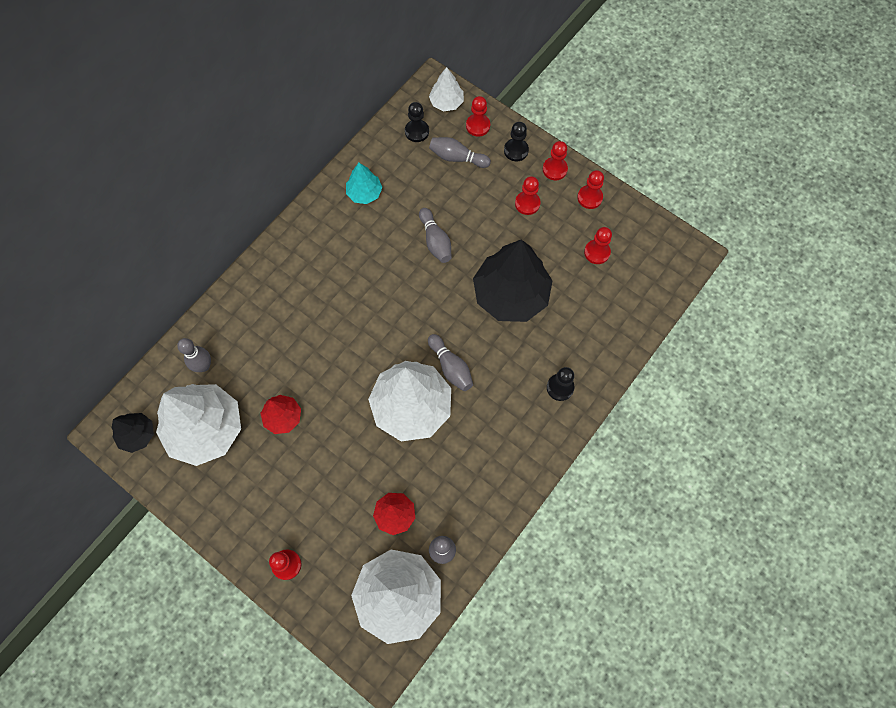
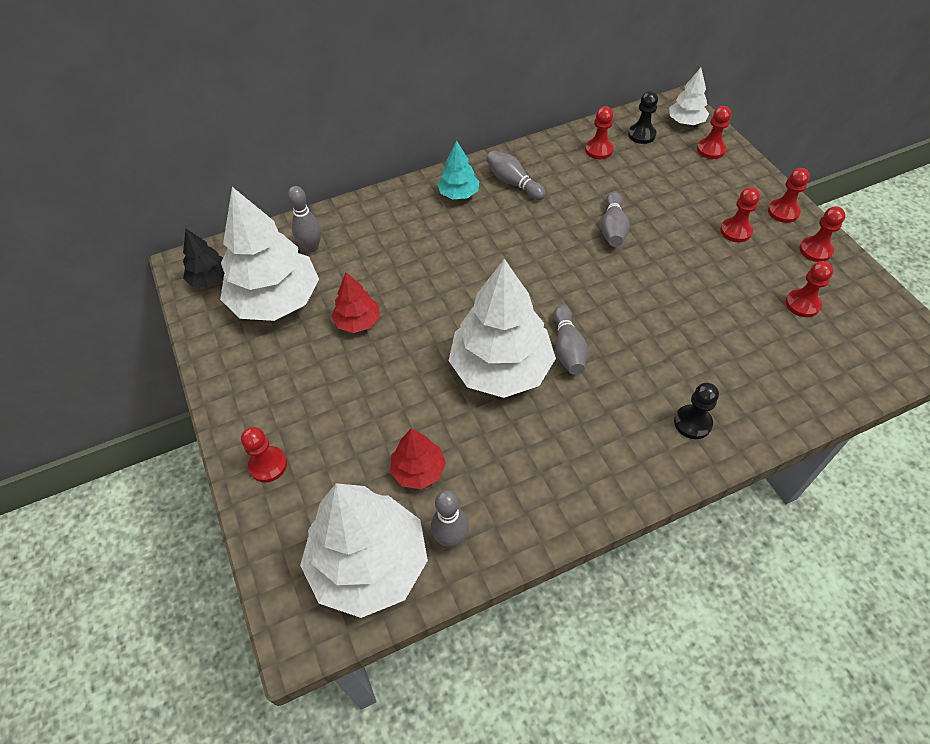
camera: 30 degrees right, 15 degrees down
(364, 193) = (559, 165): turquoise tree -> turquoise tree (459, 194)
(389, 163) = (599, 150): none -> red pawn
(457, 157) = (674, 168): grey bowling pin -> grey bowling pin (513, 183)
(510, 294) = (675, 306): black tree -> none
(516, 150) = (744, 182): black pawn -> none

